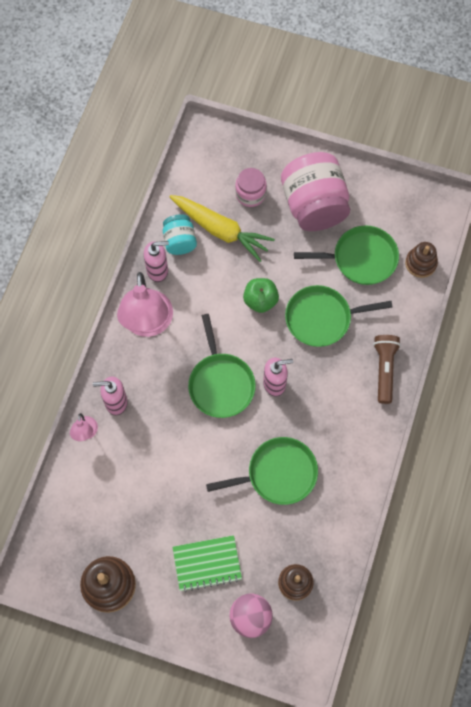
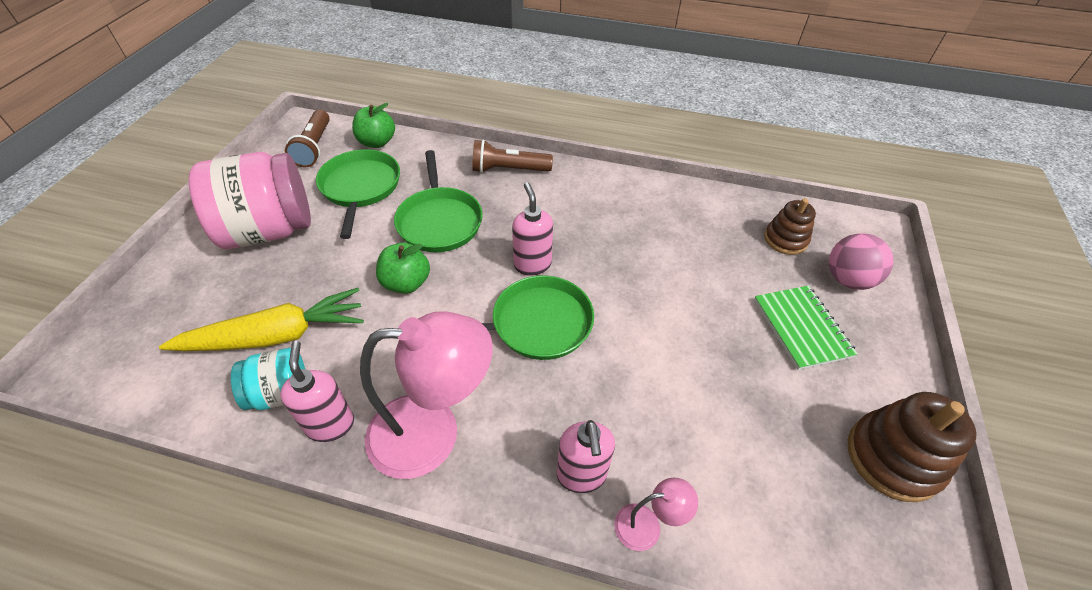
camera: 95 degrees left, 20 degrees down
(220, 230) = (276, 336): yellow carrot -> yellow carrot turned 45 degrees clockwise
(250, 194) = (224, 300): pink jar -> none
(278, 473) = (655, 258): green pan -> none
(412, 217) = (314, 147): none -> brown flashlight
(420, 263) = (377, 142): brown stacking toy -> green apple

